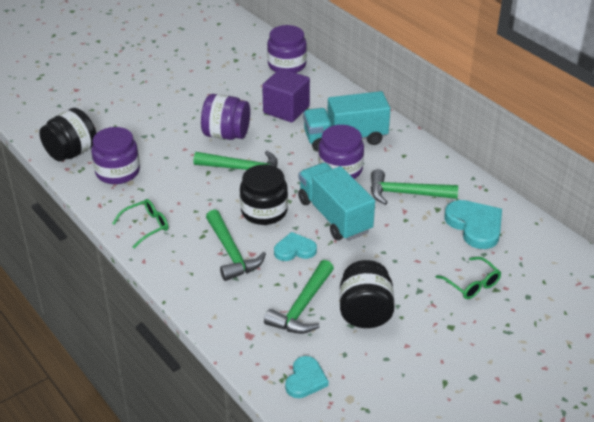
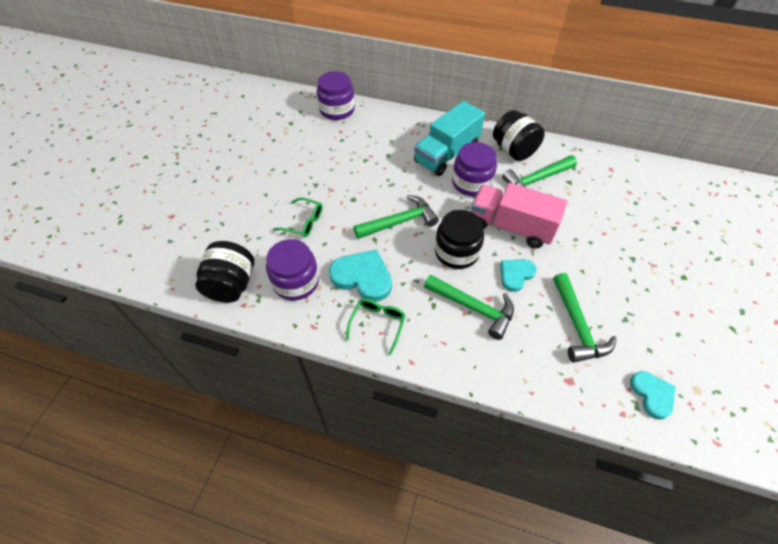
camera: 35 degrees left, 15 degrees up
(226, 134) = (353, 196): purple jar -> none
(286, 110) = (377, 150): purple cube -> none
(334, 216) = (511, 227): turquoise truck -> pink truck
(365, 312) = (622, 301): black jar -> black jar (513, 150)
(472, 284) = (657, 232): green glasses -> green glasses (304, 222)
(475, 226) = (606, 182): turquoise heart -> turquoise heart (362, 277)

